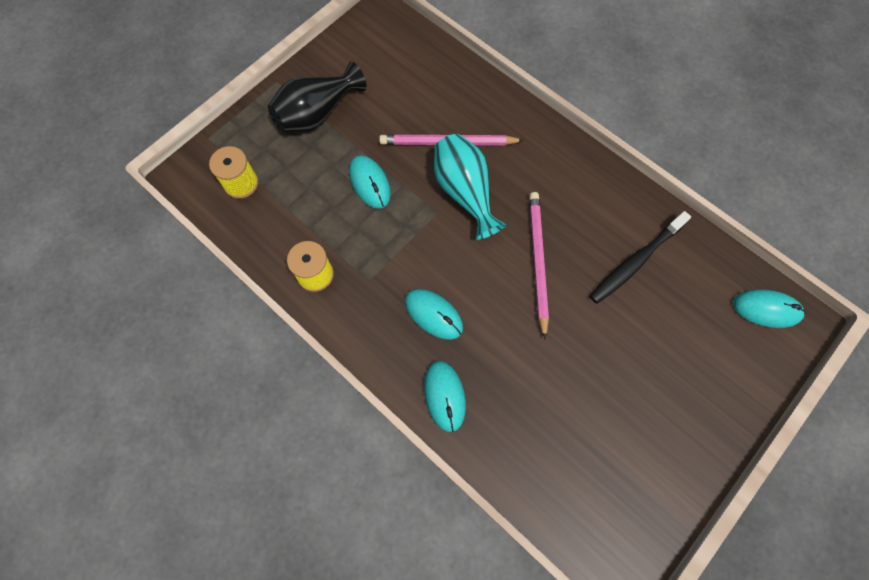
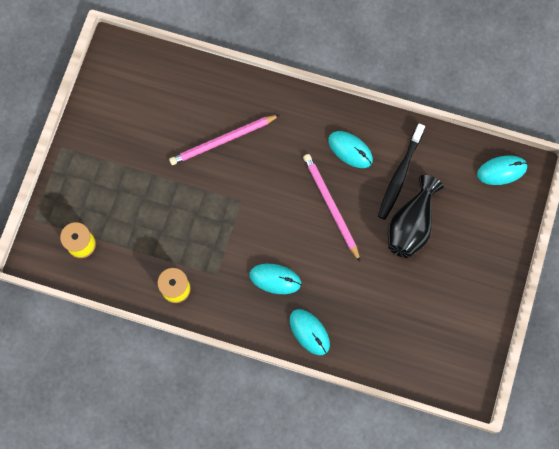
camera: 25 degrees left, 5 degrees up
(317, 113) = (109, 160): black vase -> black vase (411, 225)
(370, 183) = (179, 200): turquoise mouse -> turquoise mouse (350, 150)
(465, 193) = (254, 176): turquoise vase -> none

